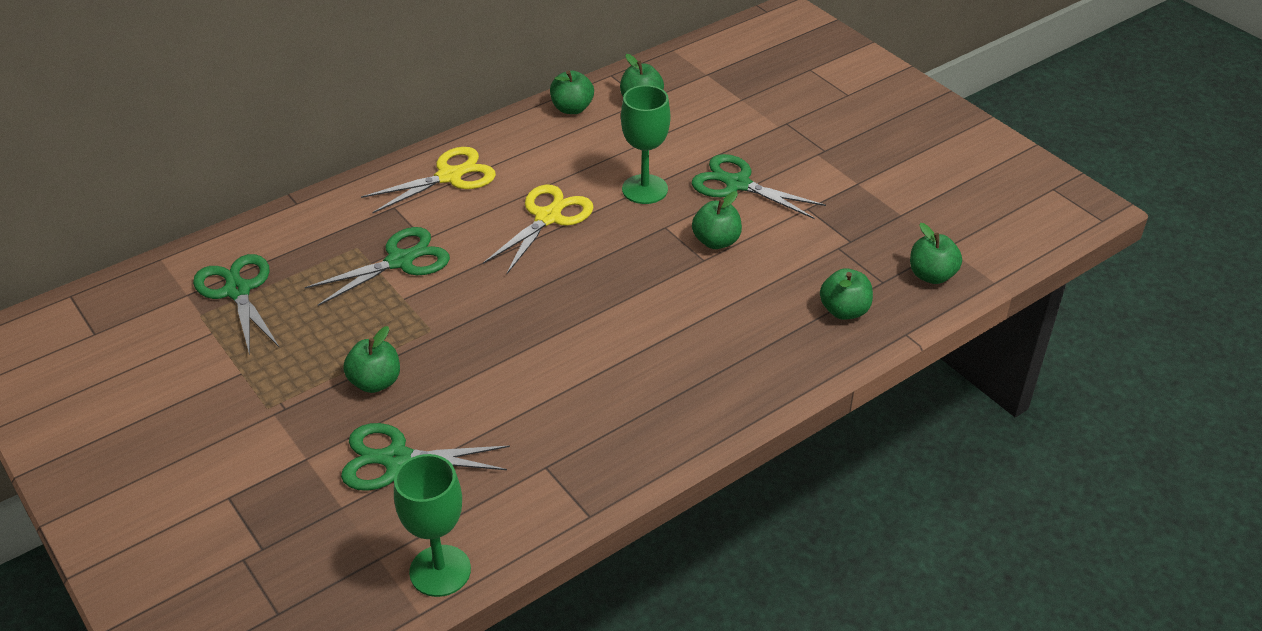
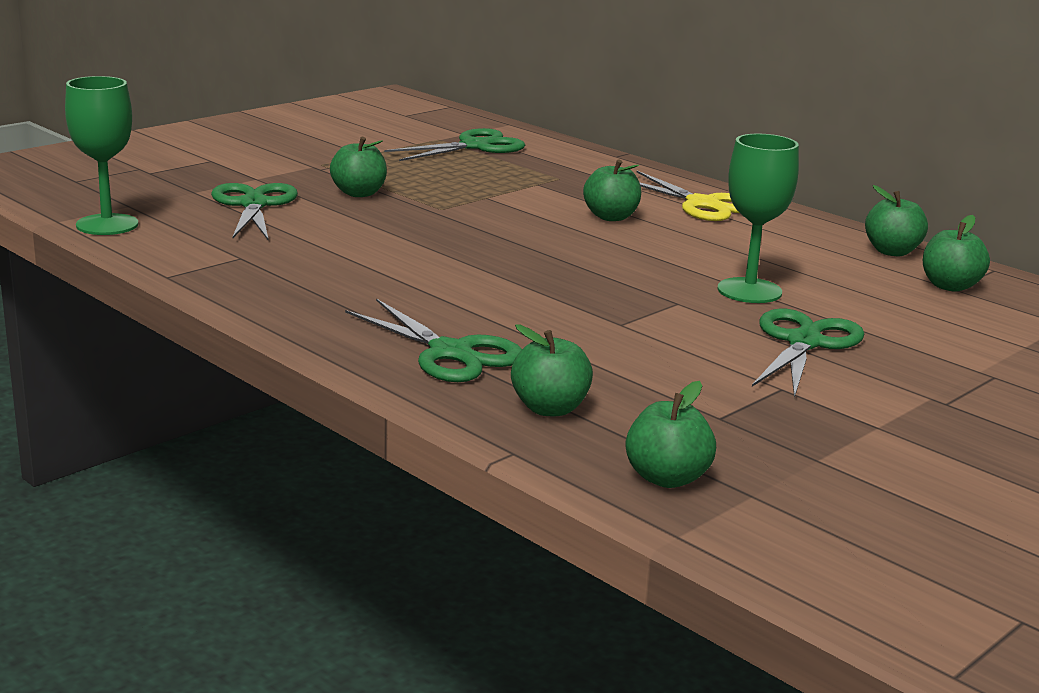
camera: 80 degrees right, 20 degrees down
(400, 261) = (544, 193): green scissors -> green scissors (450, 353)
(548, 218) = (657, 246): yellow scissors -> none
(716, 241) = (664, 330): green apple -> green apple (611, 217)

